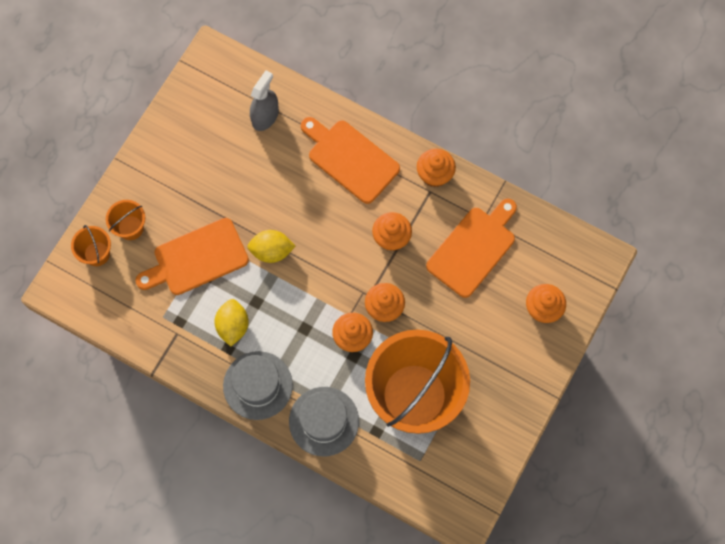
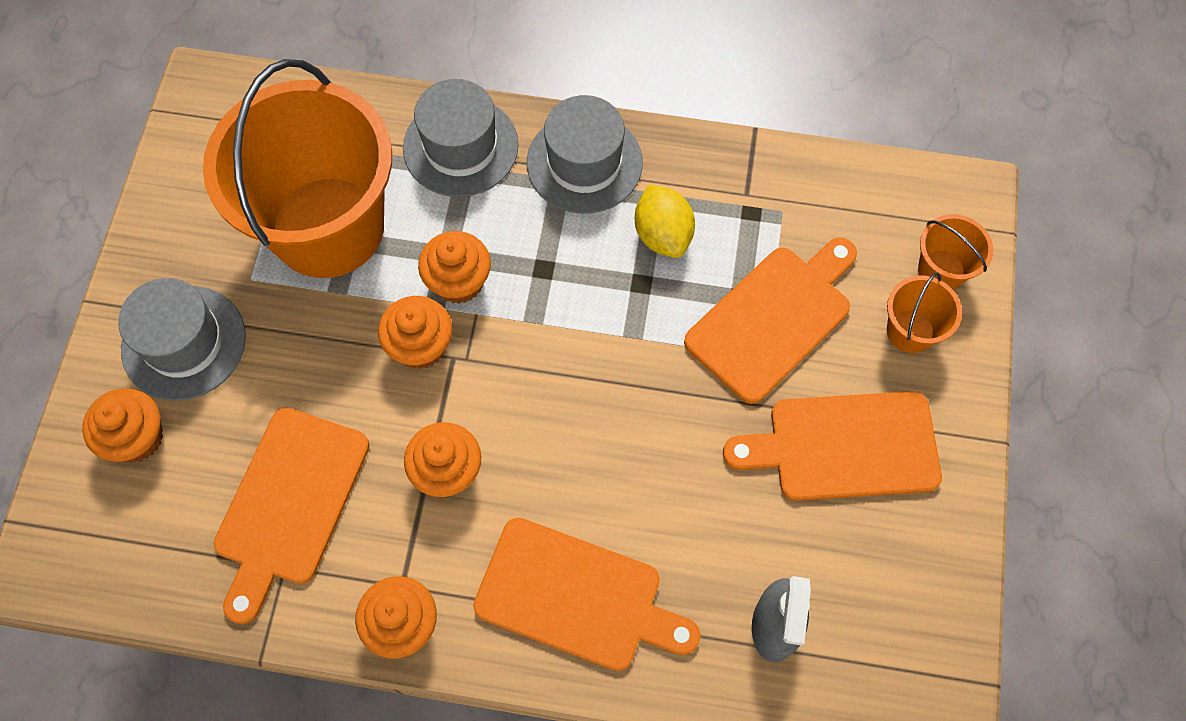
camera: 160 degrees right, 5 degrees down
(193, 183) = (844, 446): none -> orange cutting board
(272, 251) = (651, 374): yellow lemon -> none
(508, 353) = (184, 343): none -> grey hat

